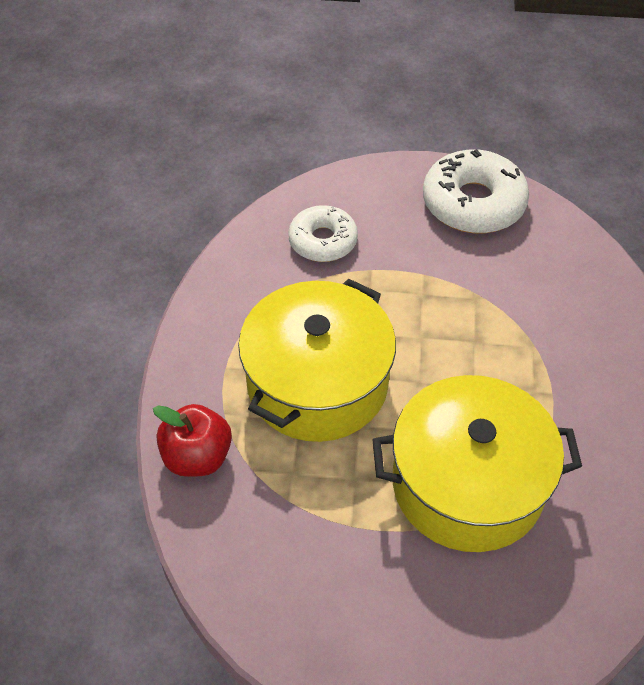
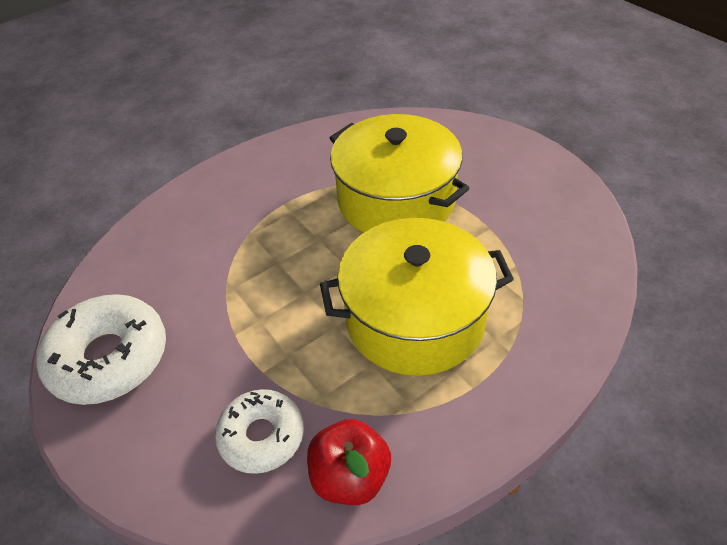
camera: 130 degrees left, 5 degrees down
(197, 457) = (557, 336): red apple -> red apple (350, 477)

